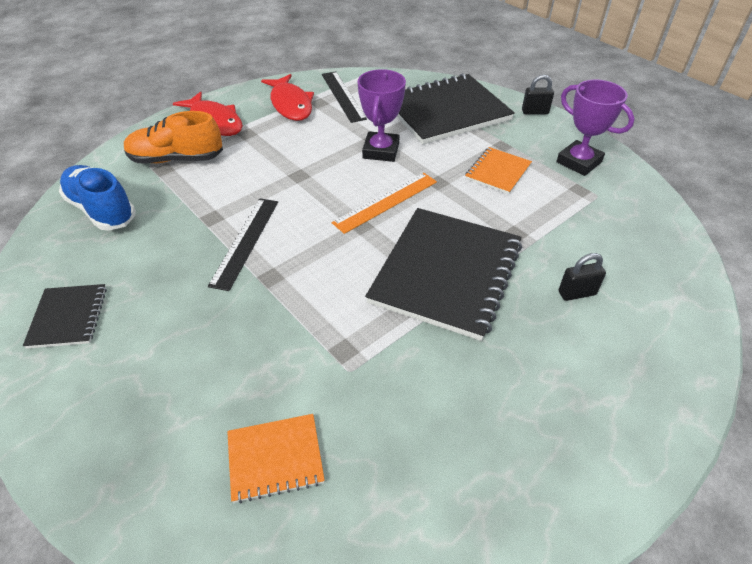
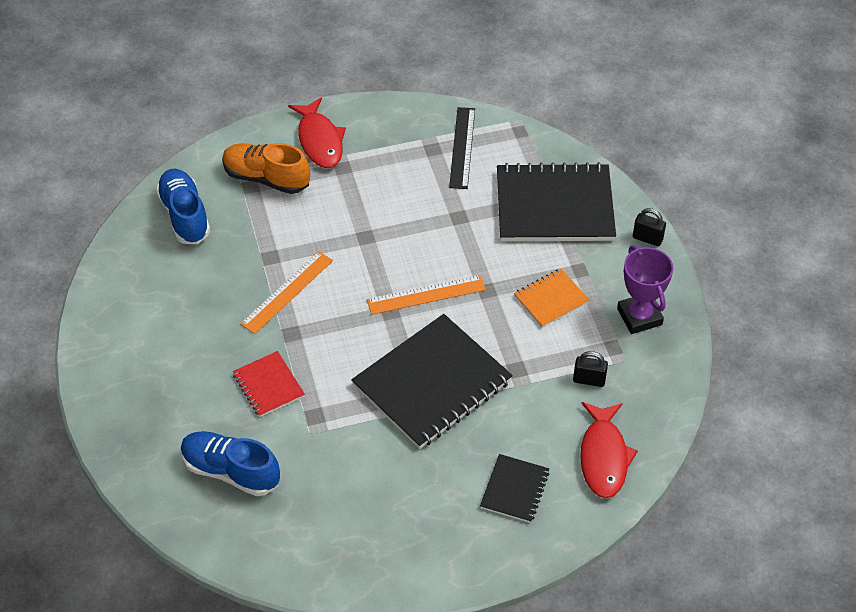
camera: 25 degrees right, 5 degrees up
(68, 317) = (131, 312): black notebook -> black notebook (514, 489)
(245, 241) = (287, 292): black ruler -> orange ruler
(272, 337) = (268, 385): none -> red notebook
(275, 458) = (231, 471): orange notebook -> blue shoe
(290, 104) = (403, 142): red fish -> red fish (604, 457)
(381, 151) = (457, 234): purple trophy -> none
(577, 293) = (525, 441): black padlock -> black padlock (589, 380)

